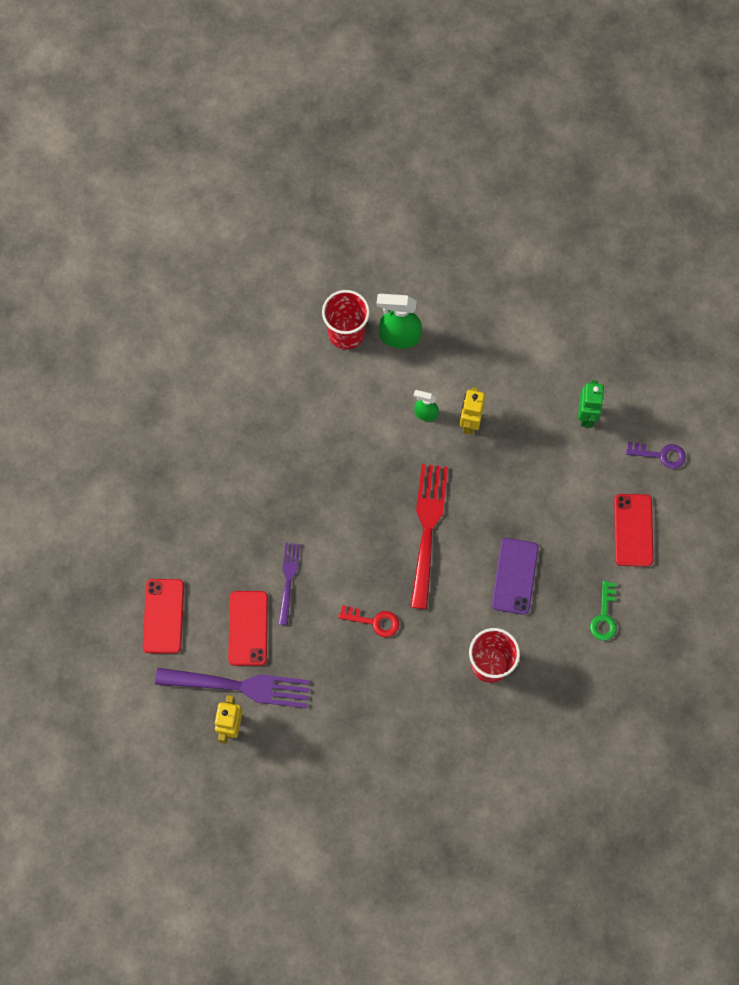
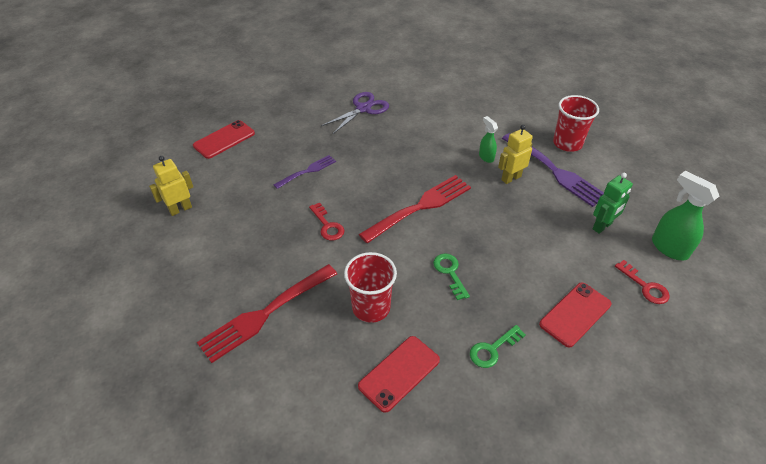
camera: 45 degrees right, 25 degrees down
(238, 686) = (211, 195): purple fork -> purple fork (553, 170)
(247, 450) = (363, 109): none -> purple scissors
(248, 628) = (255, 175): red phone -> red phone (399, 373)
(346, 333) = (479, 100): red cup -> red cup (567, 143)
(399, 337) = (510, 118): green spray bottle -> green spray bottle (669, 248)
(421, 742) = (266, 313): none -> red fork
(515, 576) = (450, 272): purple phone -> green key
(660, 455) = (645, 286): purple key -> red key

